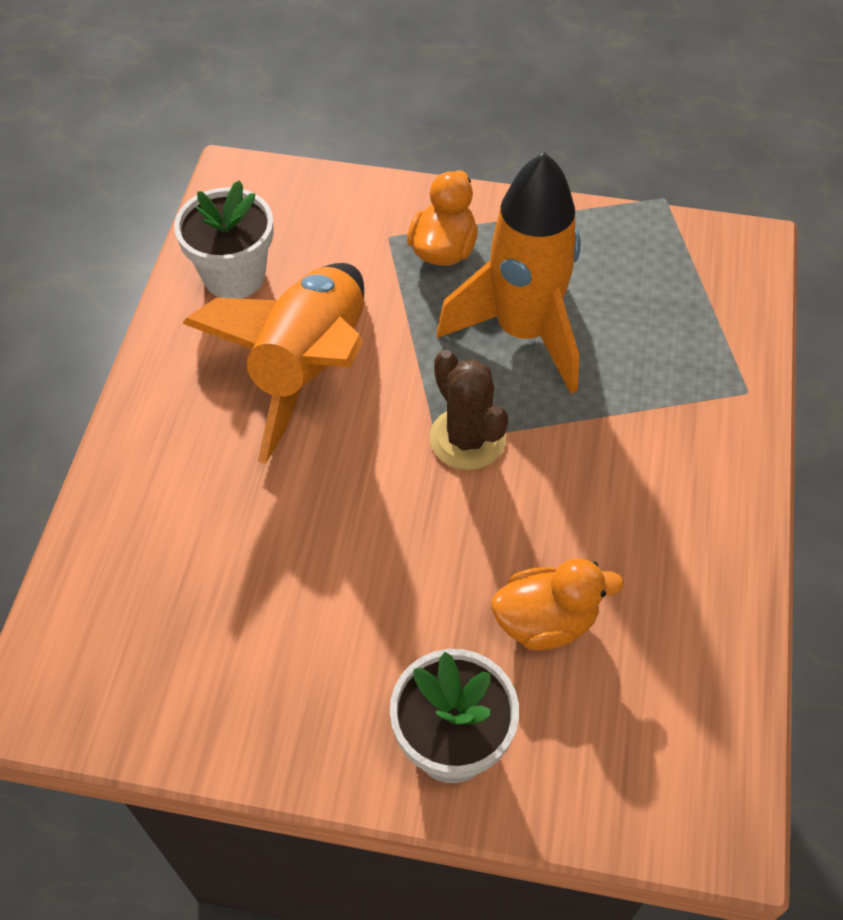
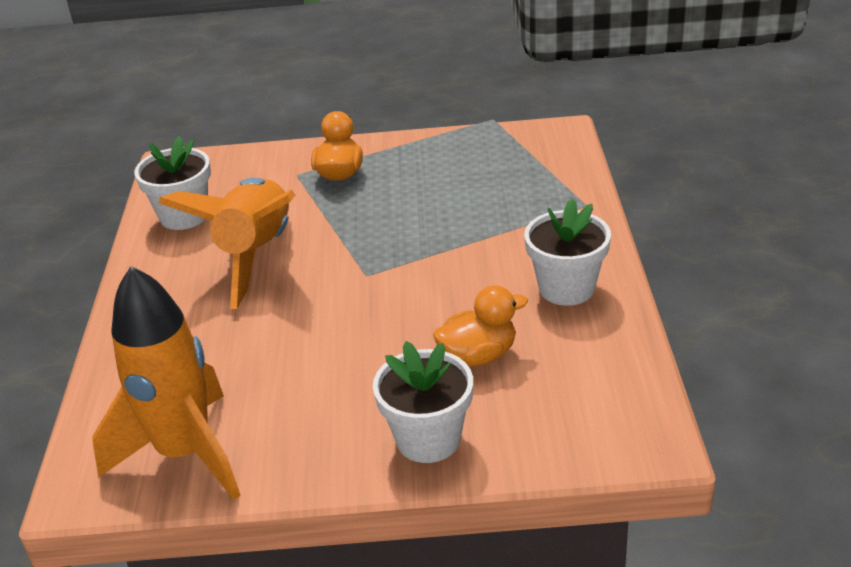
camera: 10 degrees left, 20 degrees down
(467, 439) = (388, 269): brown cactus -> none
(523, 332) = (412, 205): orange rocket -> orange rocket (185, 454)
(685, 535) = (566, 288): none -> white flower pot

